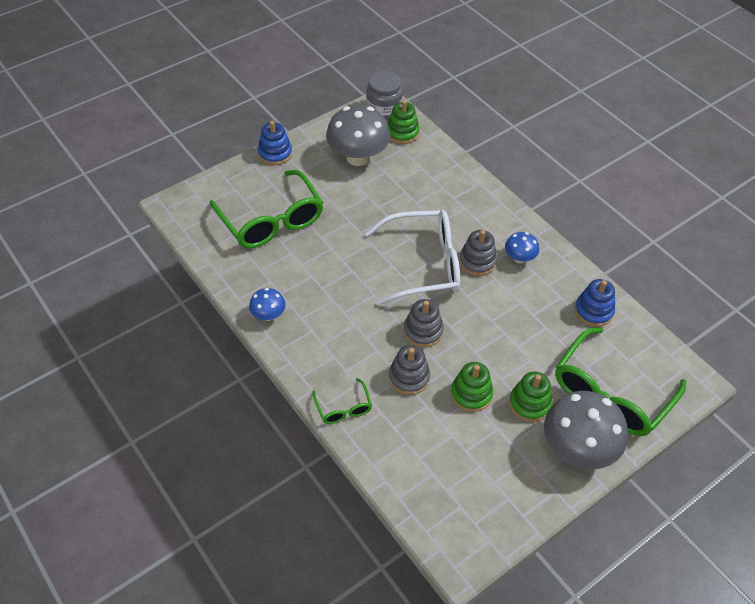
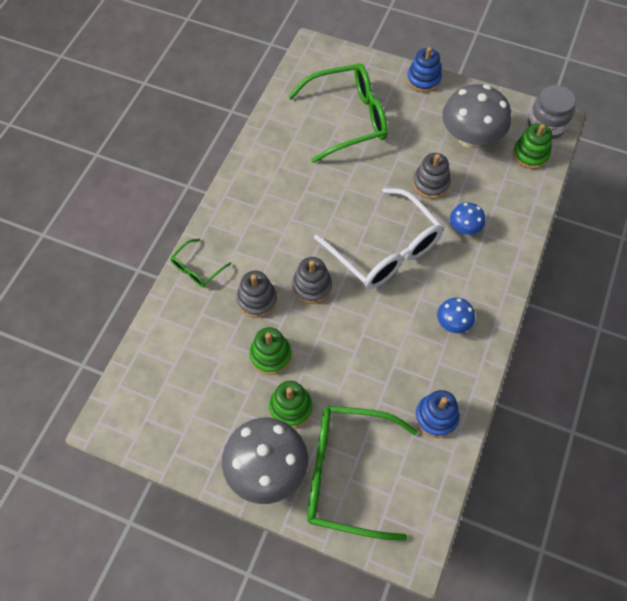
camera: 60 degrees right, 10 degrees up
(268, 315) = (252, 170): blue mushroom -> blue mushroom (464, 228)
(272, 221) = (348, 119): green glasses -> green glasses turned 135 degrees counterclockwise
(477, 261) = (421, 290): grey stacking toy -> grey stacking toy (431, 184)

